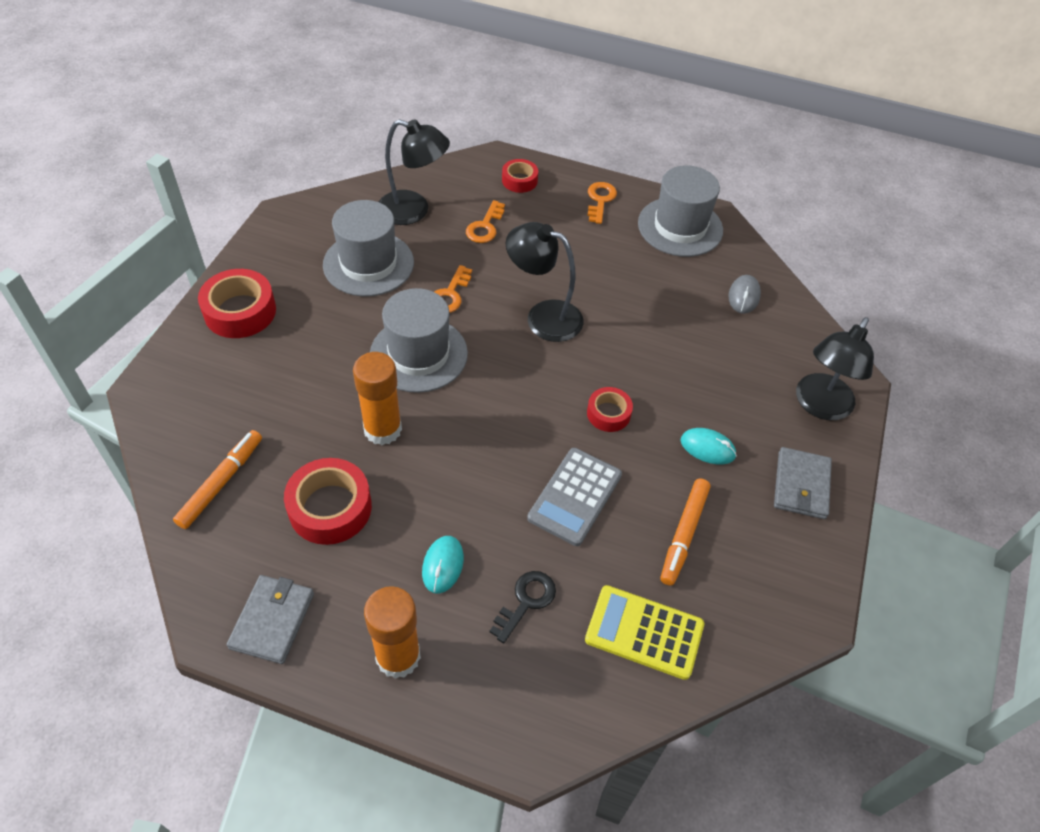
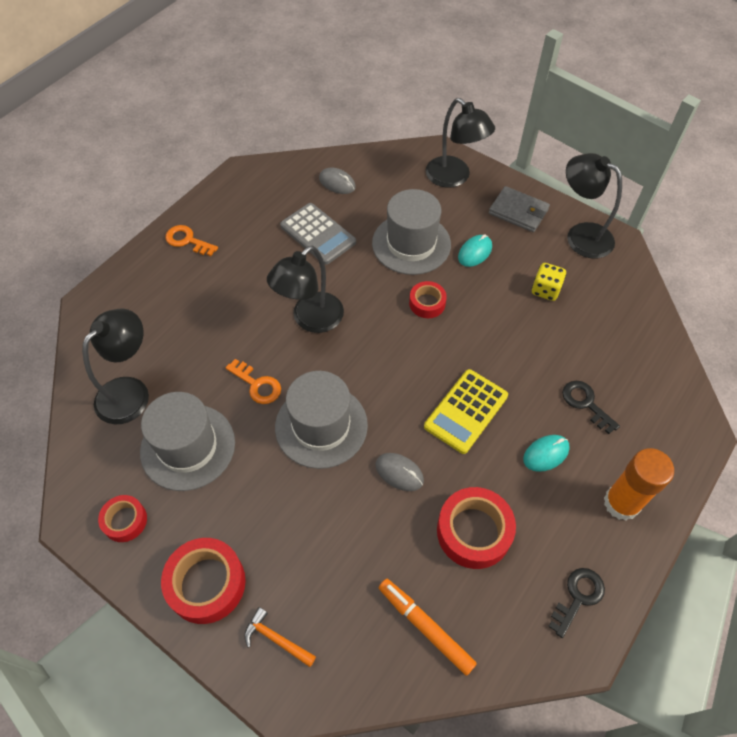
camera: 70 degrees left, 5 degrees up
(196, 371) = (276, 639): none -> orange hammer
(272, 620) = (578, 597): grey wallet -> black key
(382, 429) = (399, 473): orange glue stick -> grey mouse
(443, 565) = (546, 454): turquoise mouse -> turquoise mouse turned 60 degrees counterclockwise
(485, 226) = (180, 336): orange key -> none
(519, 180) = (131, 293): red tape -> red tape (125, 521)
(575, 496) = (500, 347): grey calculator -> grey calculator (318, 234)
(644, 632) = (619, 337): yellow calculator -> yellow calculator (466, 411)
(680, 227) = (245, 197): grey hat -> grey hat (411, 244)
(683, 534) = (545, 290): orange marker -> yellow dice
(799, 566) = (581, 235): none -> black lamp

